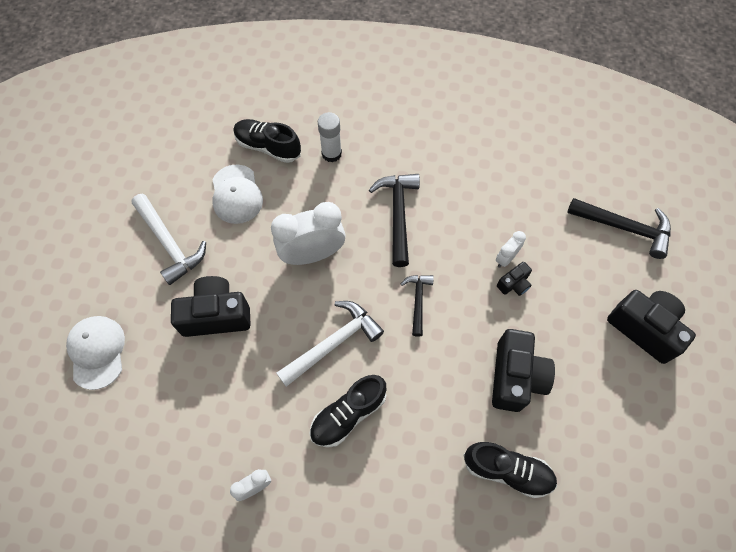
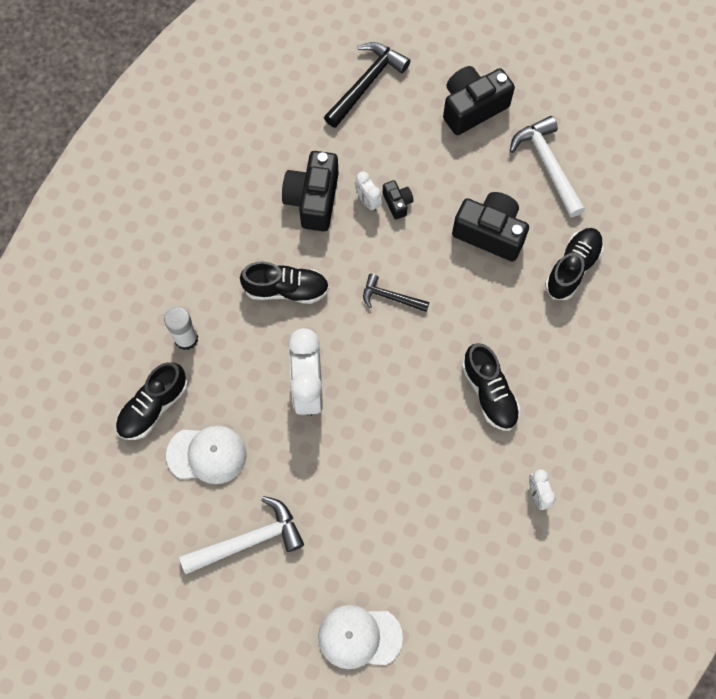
camera: 75 degrees left, 5 degrees up
(216, 315) = (351, 502): black camera -> black camera (313, 199)
(333, 343) = (413, 389): white hammer -> white hammer (547, 165)
(398, 214) = (286, 289): black hammer -> black shoe

